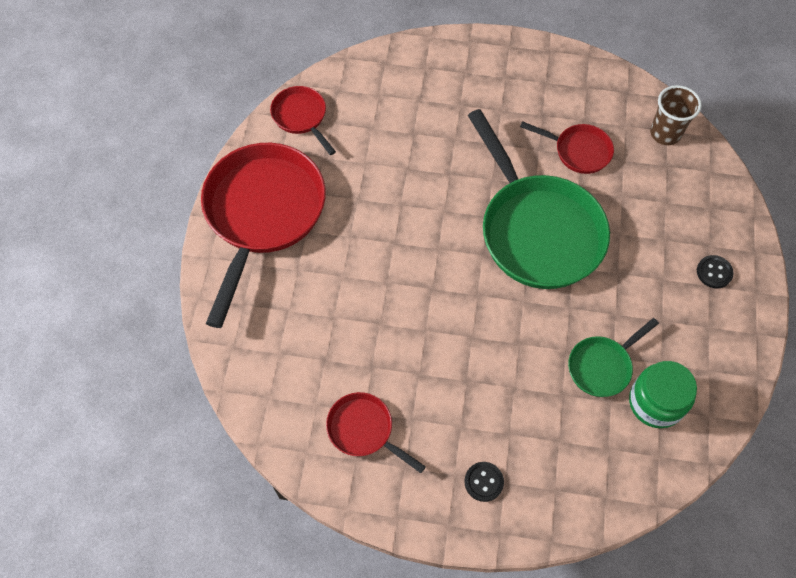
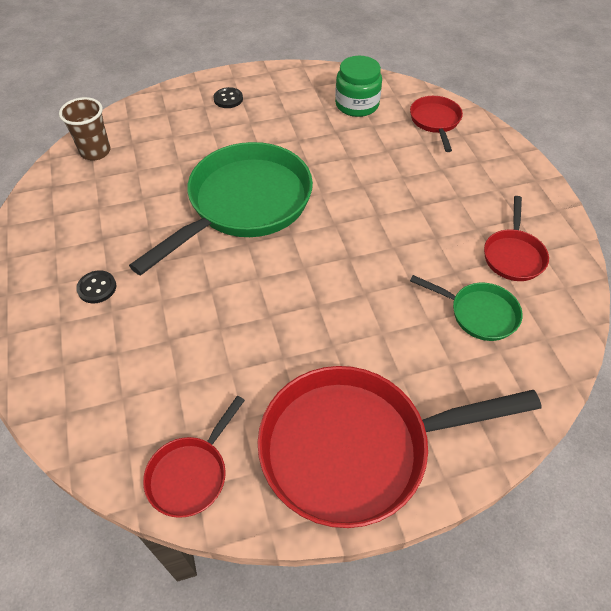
camera: 115 degrees left, 10 degrees down
(484, 482) = (489, 171): black button -> black button (97, 288)
(578, 151) = (139, 201): red pan -> red pan (435, 121)
(602, 366) = (348, 135): green pan -> green pan (479, 313)

